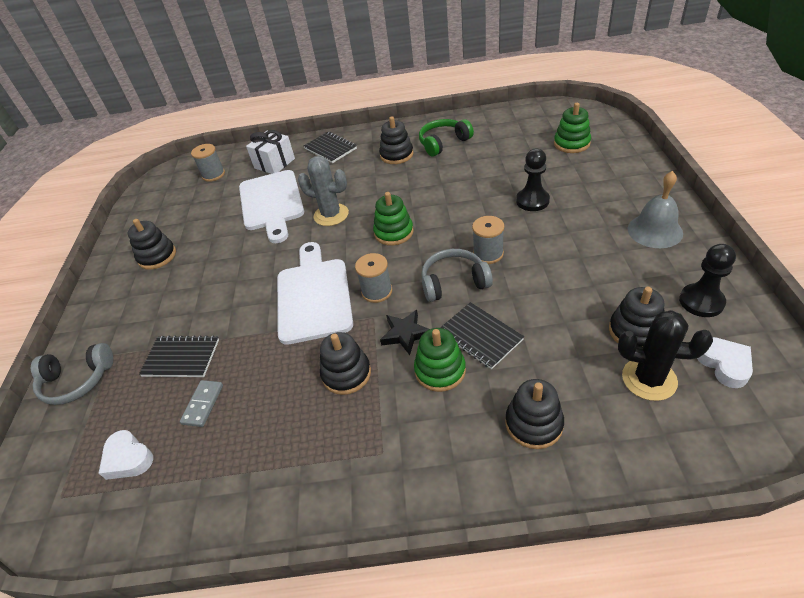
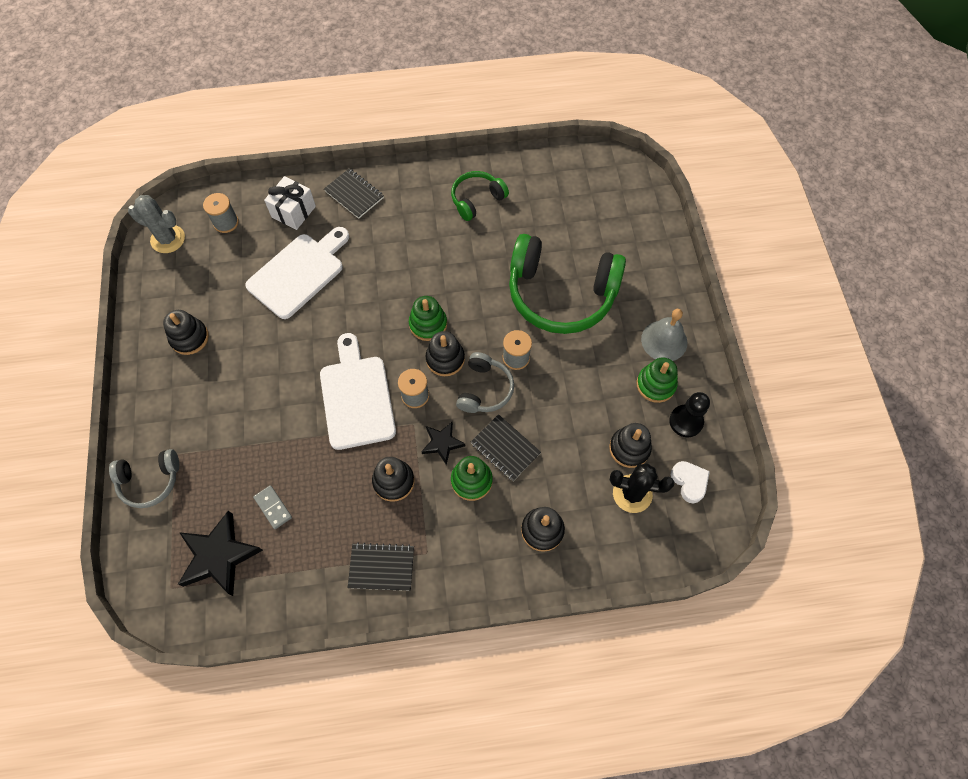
camera: 10 degrees left, 20 degrees up
(128, 458) = (219, 556): white heart -> black star
(181, 358) = (243, 460): black notebook -> black notebook (381, 567)
(203, 404) = (273, 507): grey domino -> grey domino turned 45 degrees counterclockwise
(271, 203) = (299, 273): white cutting board -> white cutting board turned 120 degrees counterclockwise
(331, 215) = (364, 295): grey cactus -> grey cactus (168, 239)
(396, 155) = (427, 213): black stacking toy -> black stacking toy (445, 359)
(454, 282) = (484, 389): grey headphones -> grey headphones turned 120 degrees clockwise
(532, 201) = (561, 293): black pawn -> green headphones
(571, 143) = (606, 216): green stacking toy -> green stacking toy (655, 384)

